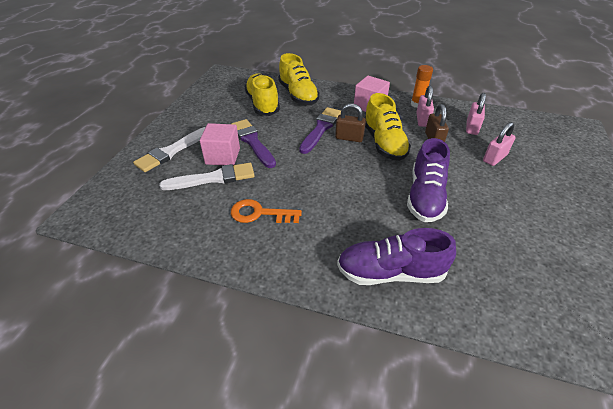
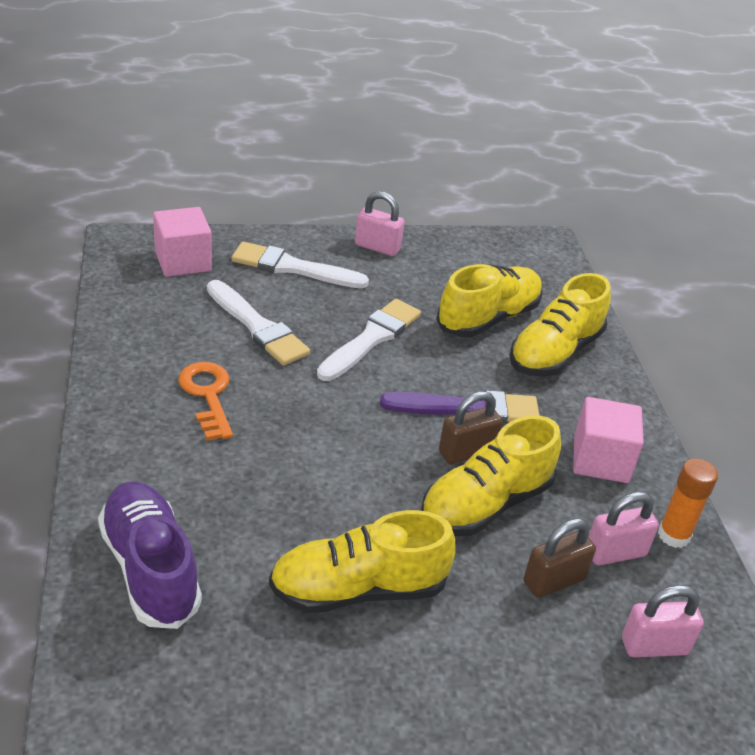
camera: 60 degrees right, 5 degrees down
(223, 156) = (313, 319): pink cube -> pink cube (183, 261)
(252, 142) = (371, 338): purple brush -> white brush
(349, 138) = (466, 452): brown padlock -> brown padlock turned 75 degrees clockwise
(425, 196) = (358, 589): purple shoe -> yellow shoe
(494, 158) = (559, 697): pink padlock -> pink padlock (377, 247)

